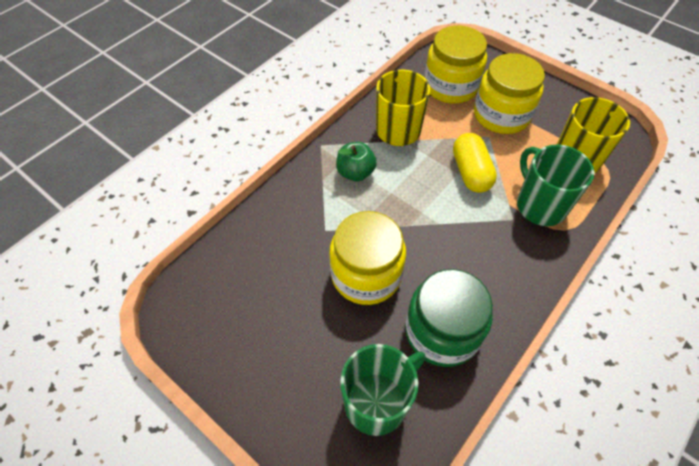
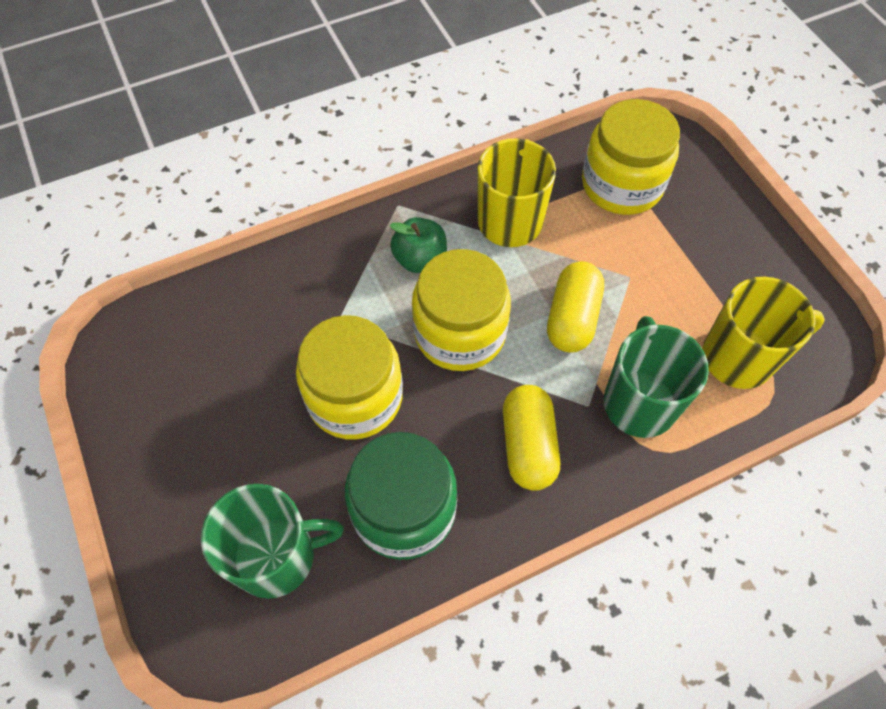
camera: 25 degrees right, 5 degrees up
(493, 258) = (528, 445): none -> yellow capsule
(501, 115) = (668, 253): yellow jar -> yellow jar (460, 333)

